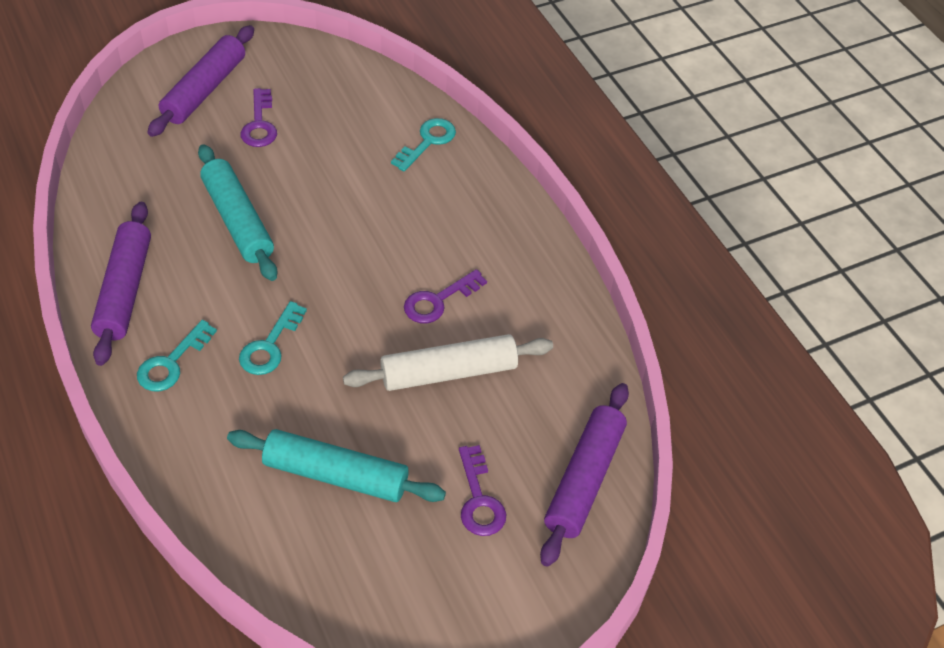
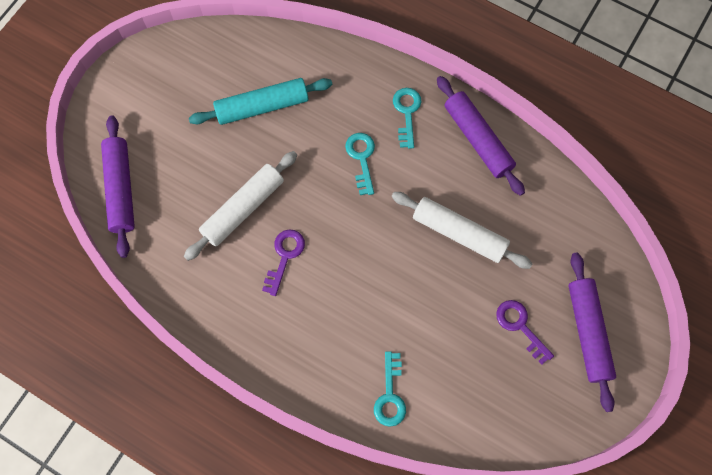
camera: 150 degrees right, 20 degrees up
(238, 220) = (459, 233): turquoise rolling pin -> white rolling pin
(479, 499) = (174, 141): purple key -> none

